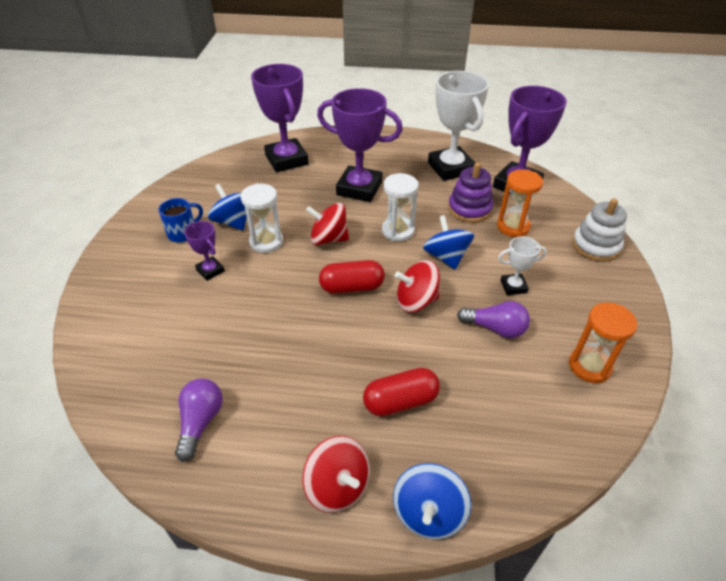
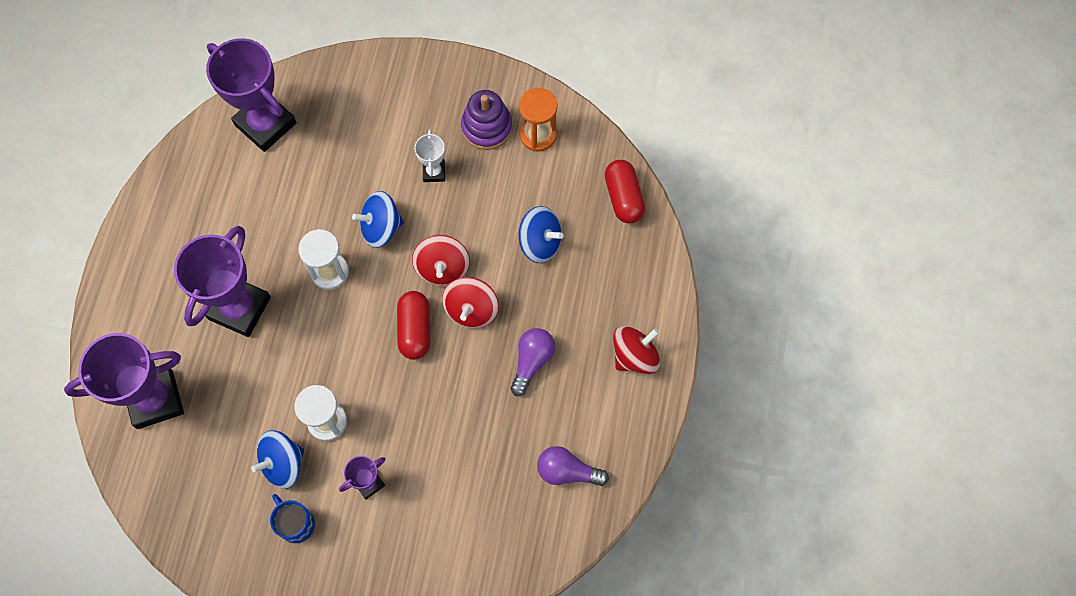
camera: 85 degrees left, 25 degrees up
(329, 239) = (332, 350): red spinning top -> red spinning top (471, 309)
(400, 401) = (560, 298): red capsule -> red capsule (623, 197)
(429, 513) = (660, 291): blue spinning top -> blue spinning top (540, 242)
(450, 168) = (215, 192): white trophy -> none
(469, 209) = (302, 187): purple stacking toy -> purple stacking toy (487, 127)
(495, 328) = (486, 202): purple light bulb -> purple light bulb (532, 361)
(513, 227) = (341, 148): orange hourglass -> none
(595, 246) = (385, 76): white stacking toy -> none

